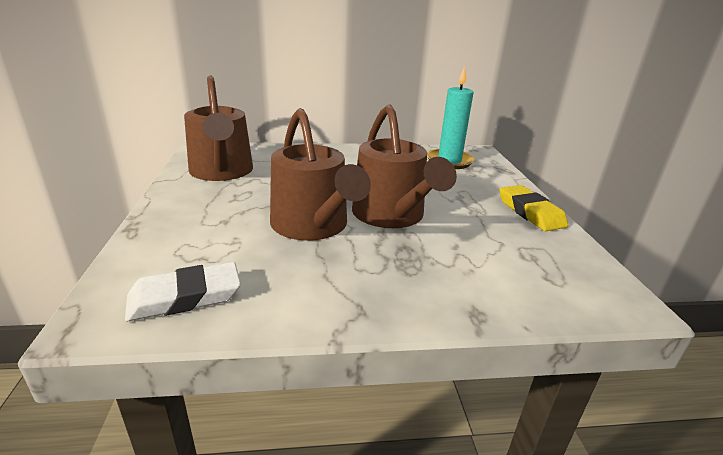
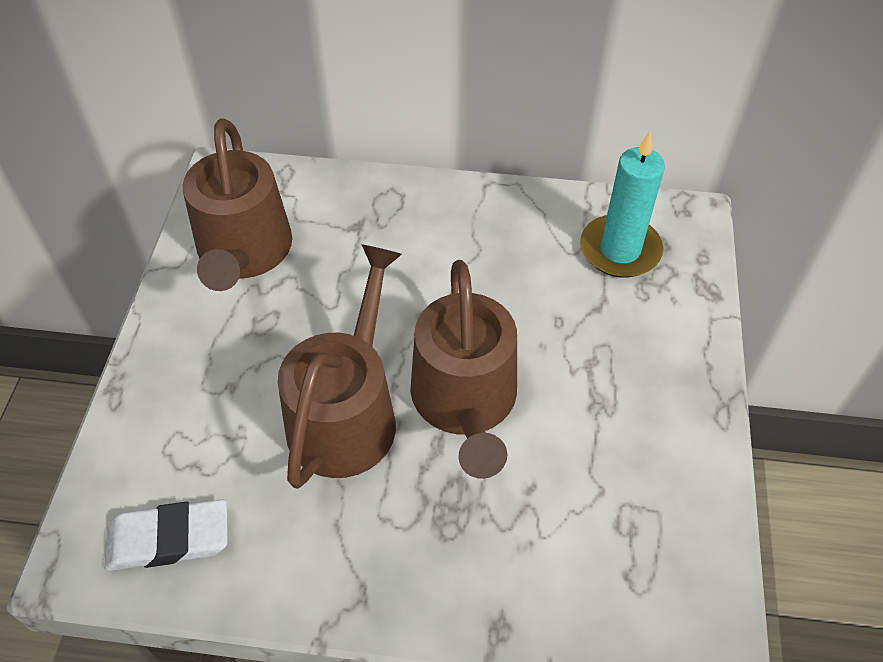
camera: 15 degrees right, 25 degrees up
(313, 226) = (346, 413): brown watering can -> brown watering can turned 150 degrees counterclockwise
(530, 212) = (686, 420): yellow eraser -> none

